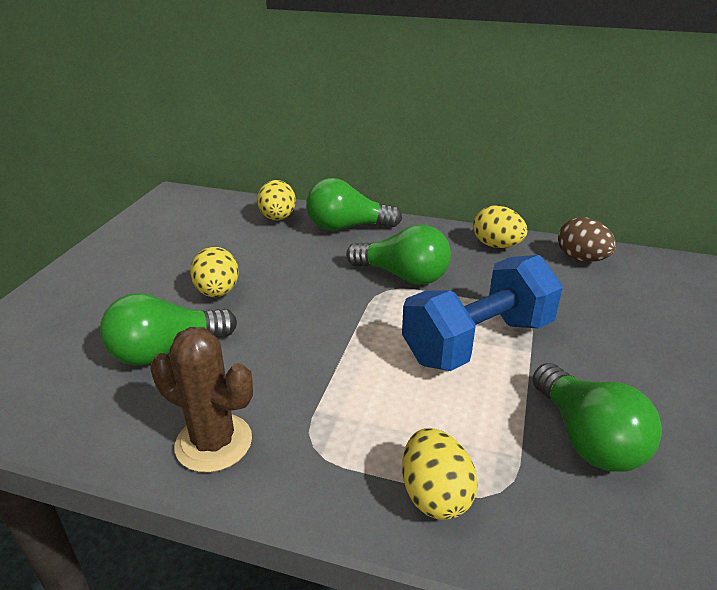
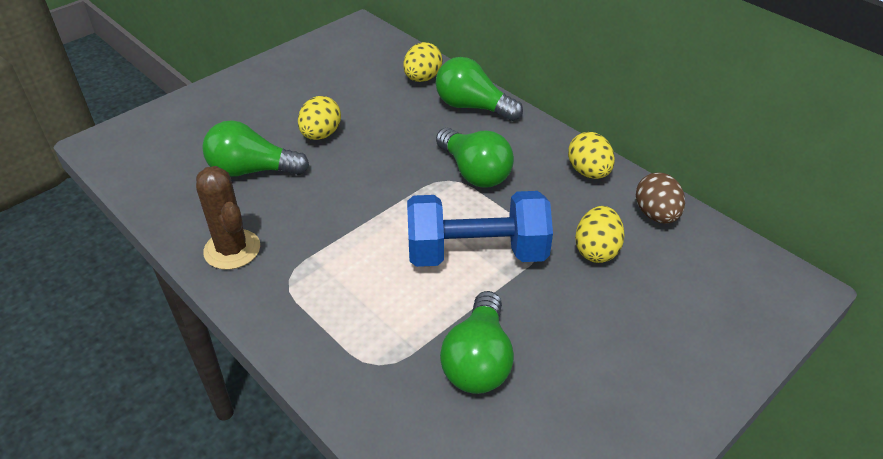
camera: 30 degrees right, 10 degrees up
(435, 495) = (334, 346): yellow egg -> yellow egg (596, 250)

